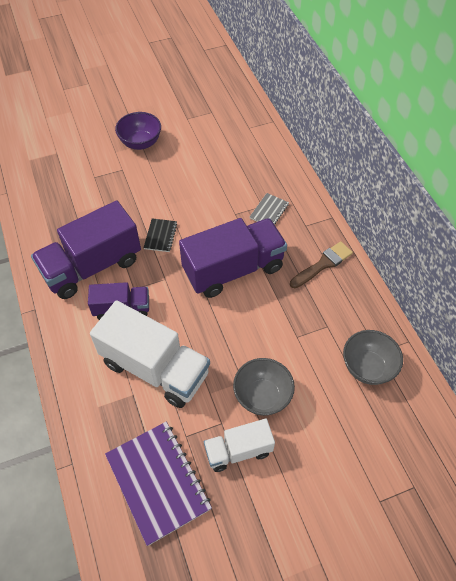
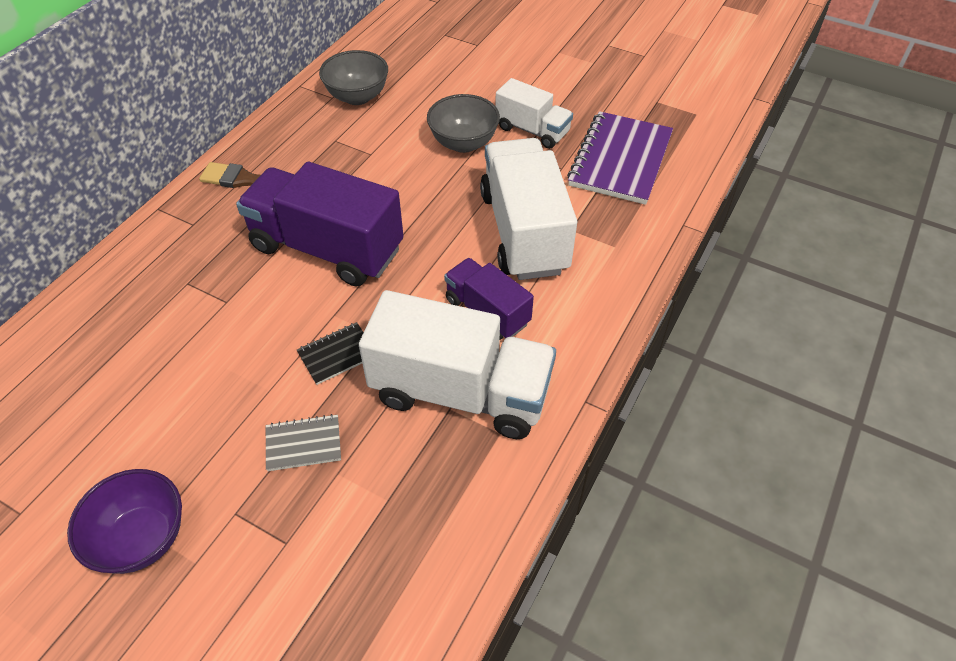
camera: 130 degrees left, 5 degrees down
(92, 266) = (460, 392): purple truck -> white truck
(269, 211) = (193, 270): grey notebook -> grey notebook (303, 444)

